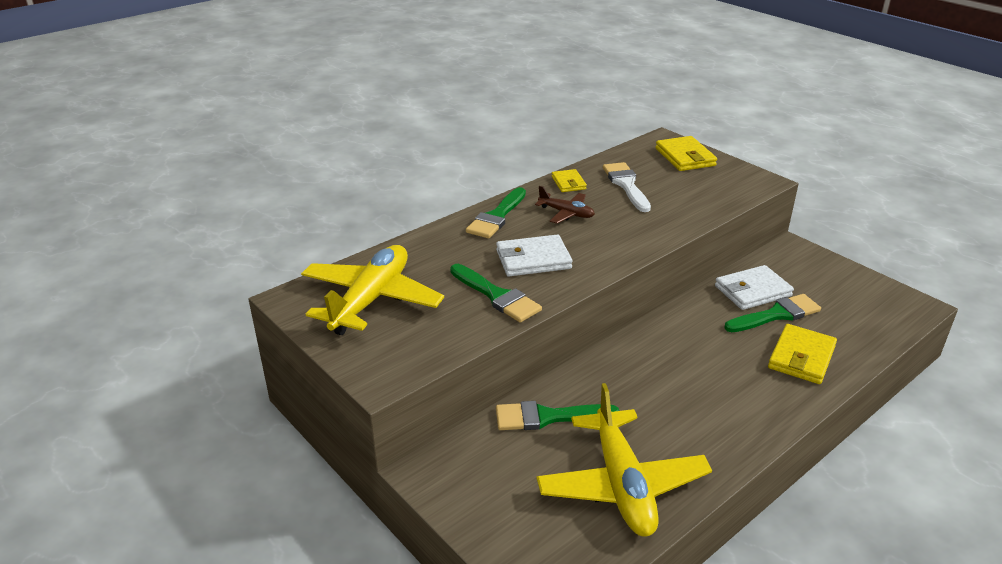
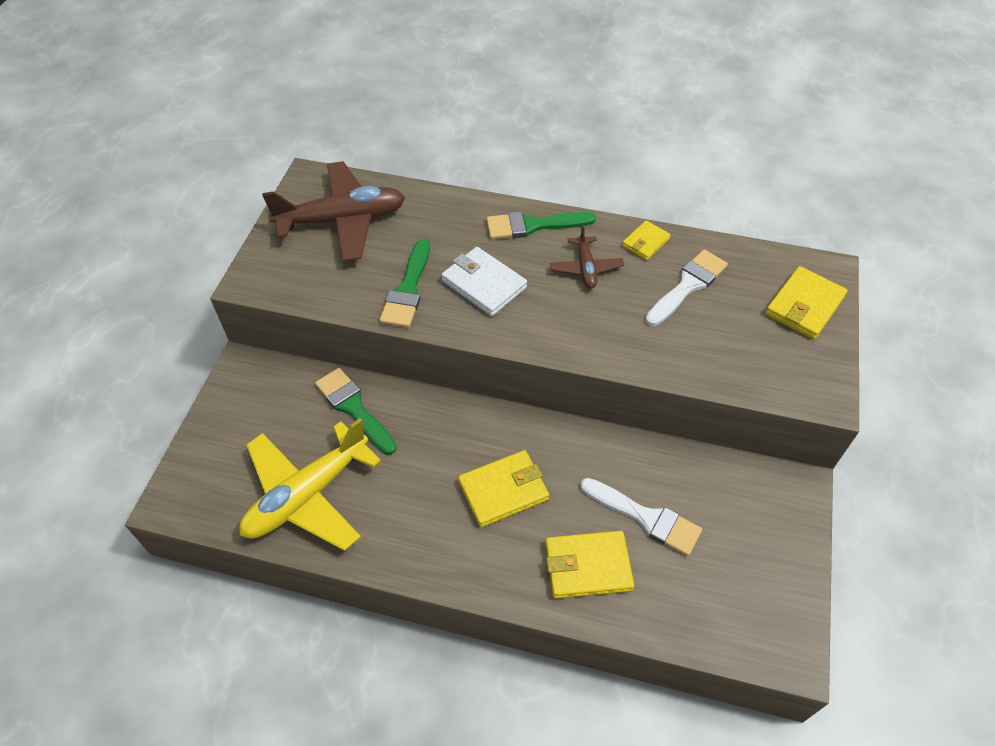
camera: 55 degrees right, 20 degrees up
(371, 299) = (342, 220): yellow plane -> brown plane
(704, 369) = (503, 490): none -> yellow wallet
(752, 291) = (671, 481): white wallet -> none
(776, 314) = (646, 518): green brush -> white brush

